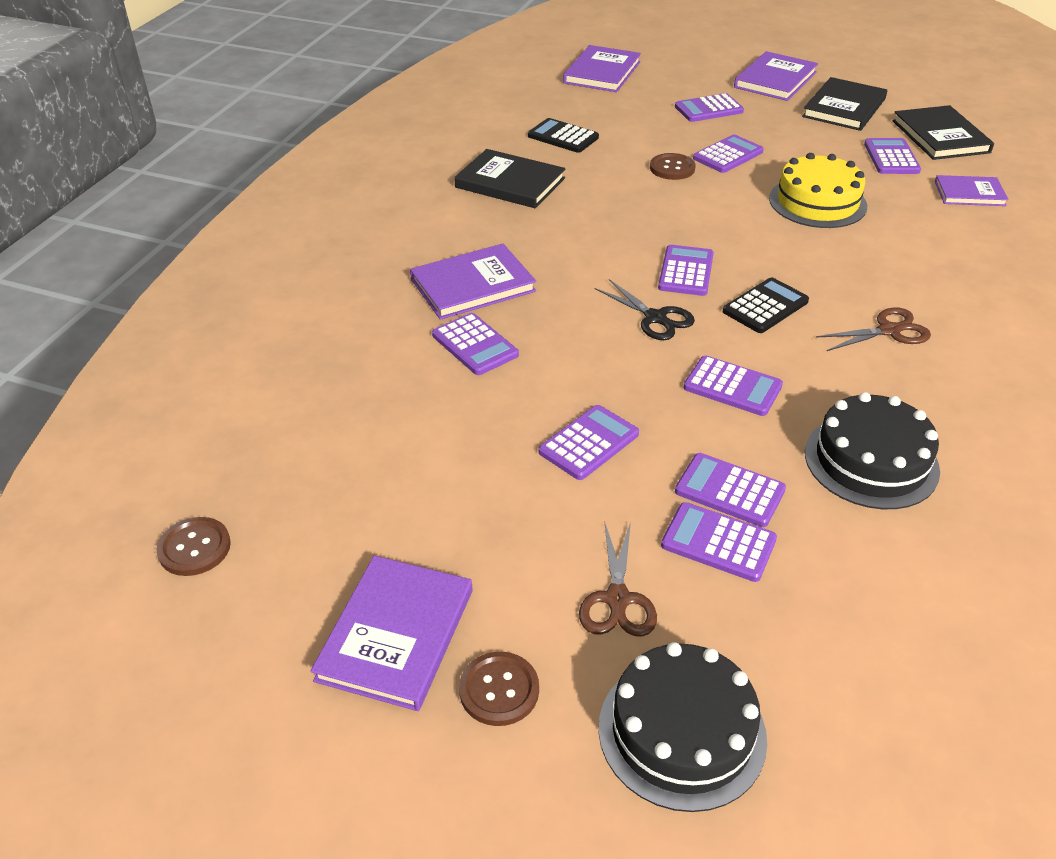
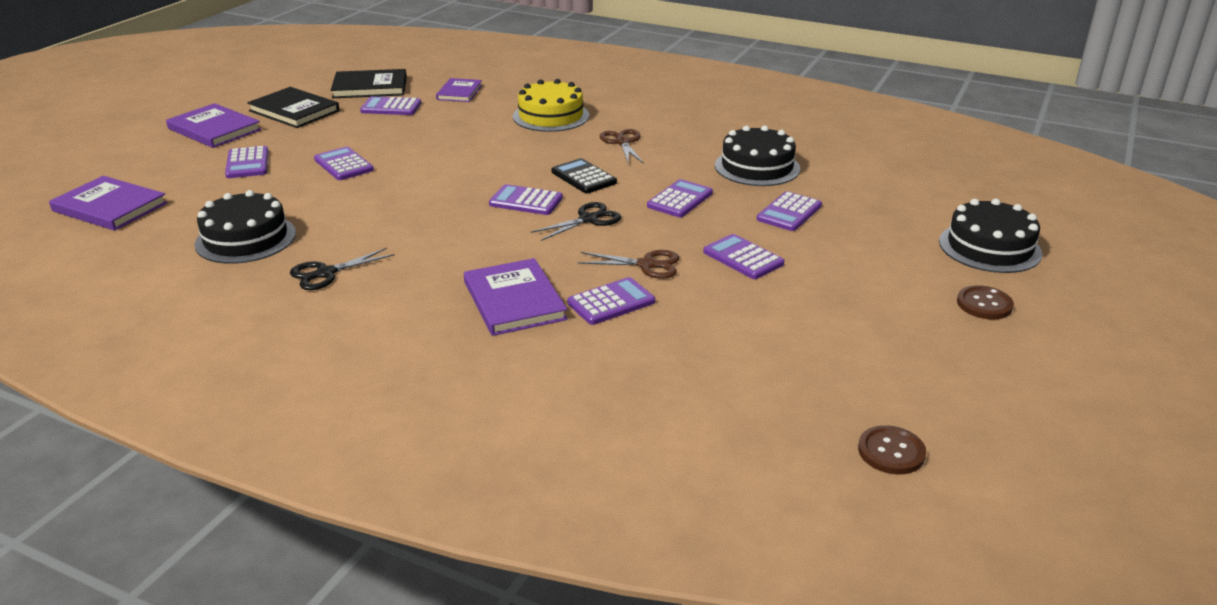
camera: 85 degrees left, 10 degrees down
(396, 634) = (952, 344): purple book -> none
(510, 183) = (326, 273): black book -> black scissors
(563, 137) = (246, 238): black calculator -> black cake
(617, 599) = (895, 258): brown scissors -> brown scissors (646, 265)
(672, 168) = (351, 190): brown button -> none
(718, 543) = (838, 221): purple calculator -> none
(817, 202) = (444, 141): yellow cake -> yellow cake (551, 116)

